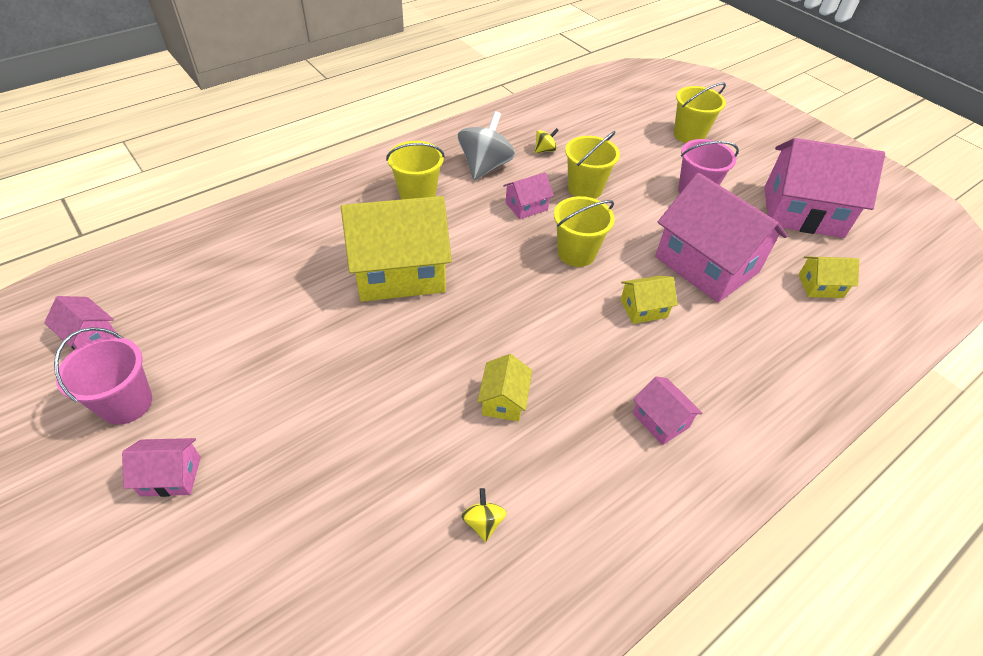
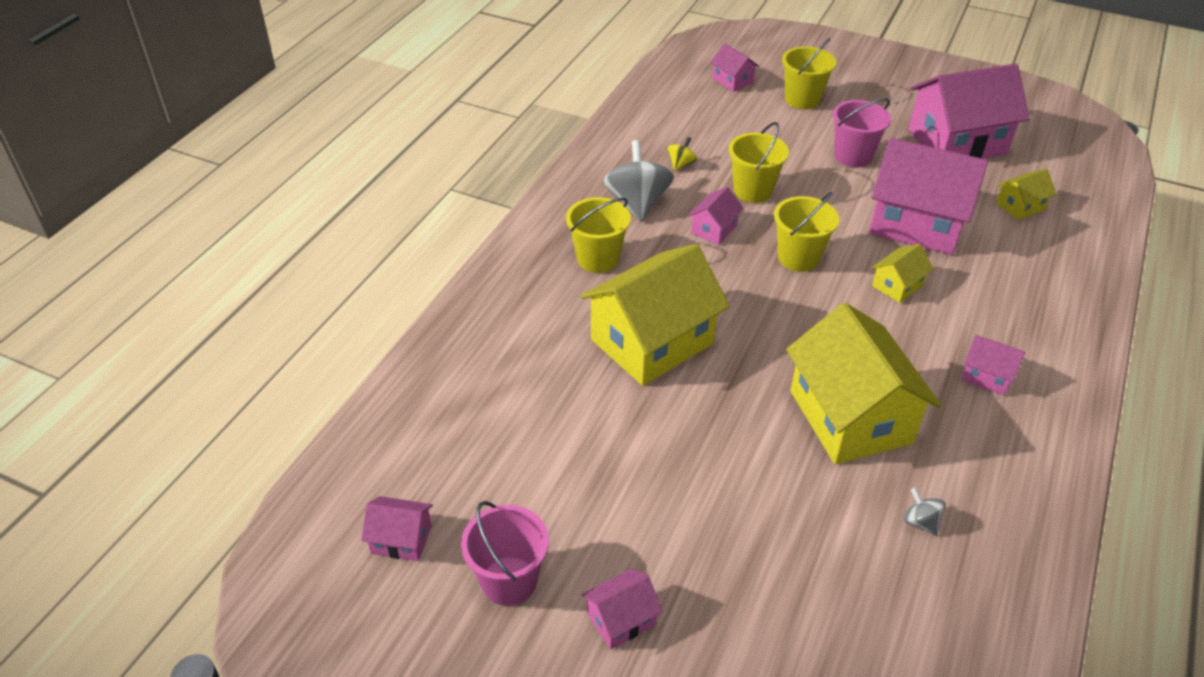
camera: 25 degrees left, 5 degrees down
(483, 522) = (920, 522): yellow spinning top -> grey spinning top
(503, 400) = (850, 417): yellow house -> yellow house, size x2.24
(642, 104) = (732, 81): none -> pink house

